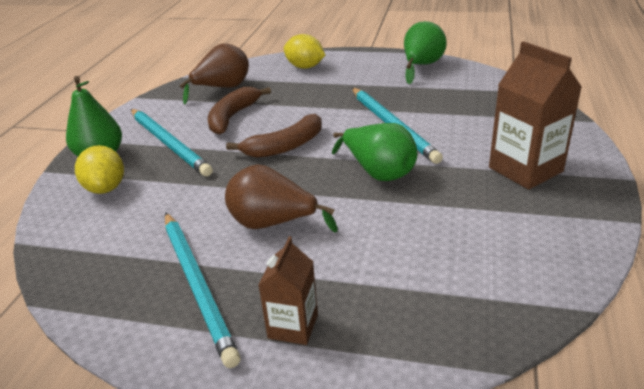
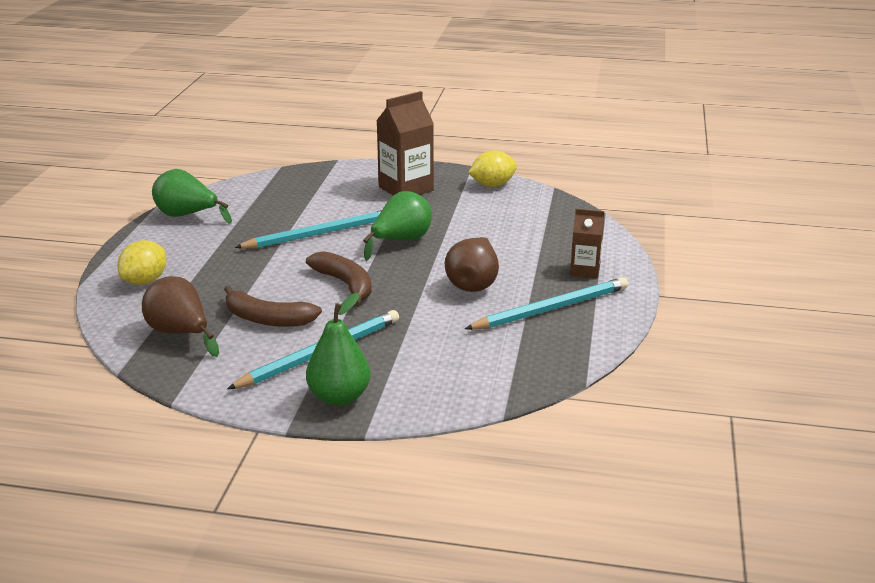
camera: 95 degrees left, 5 degrees down
(106, 188) = (409, 379): yellow lemon -> yellow lemon (492, 185)

